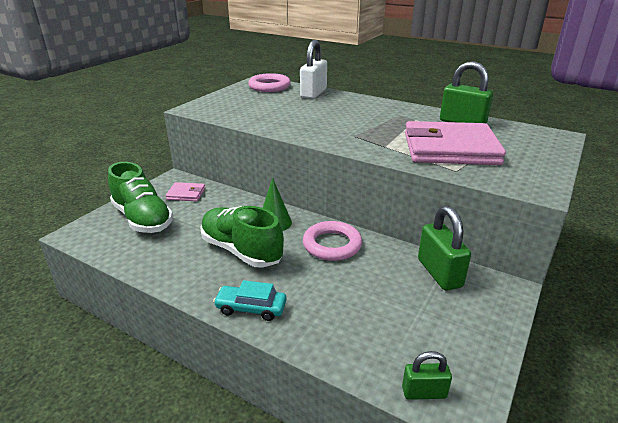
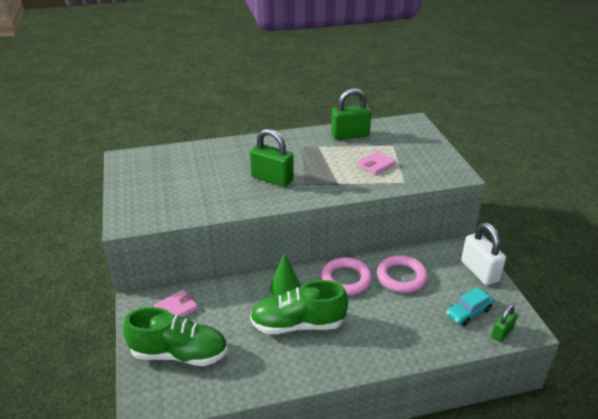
camera: 45 degrees left, 5 degrees up
(251, 308) = (365, 357): turquoise car -> turquoise car (468, 312)
(269, 86) = (148, 161): pink ring -> pink ring (401, 277)
(313, 93) = (201, 152): white padlock -> white padlock (479, 271)
(439, 273) = (425, 258): green padlock -> green padlock (272, 179)
(450, 149) = (376, 165): pink wallet -> pink wallet, size x0.44

